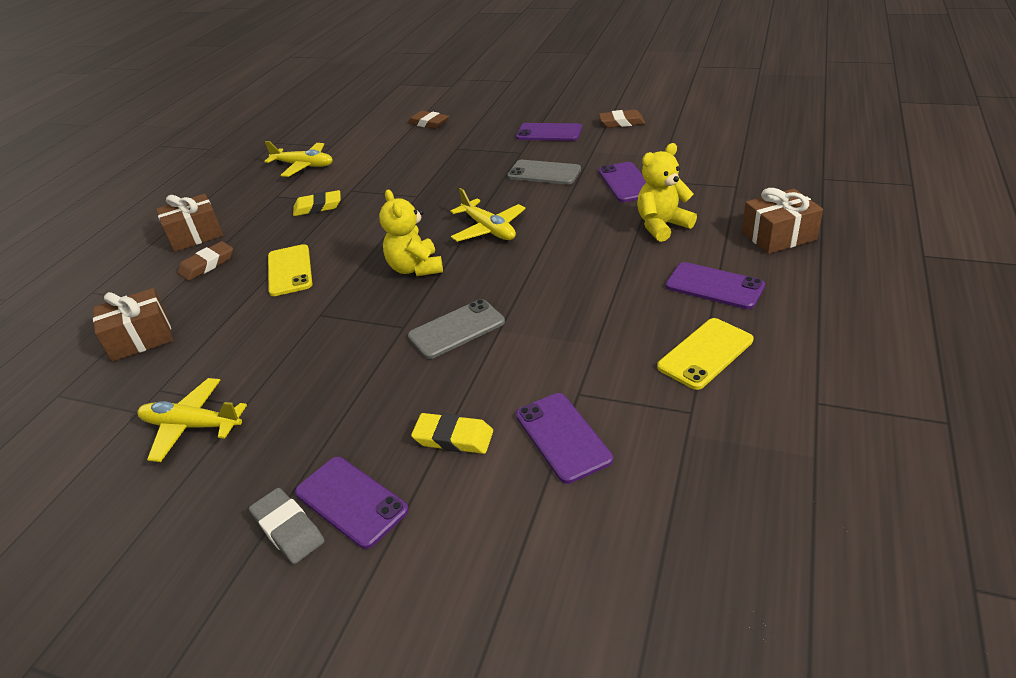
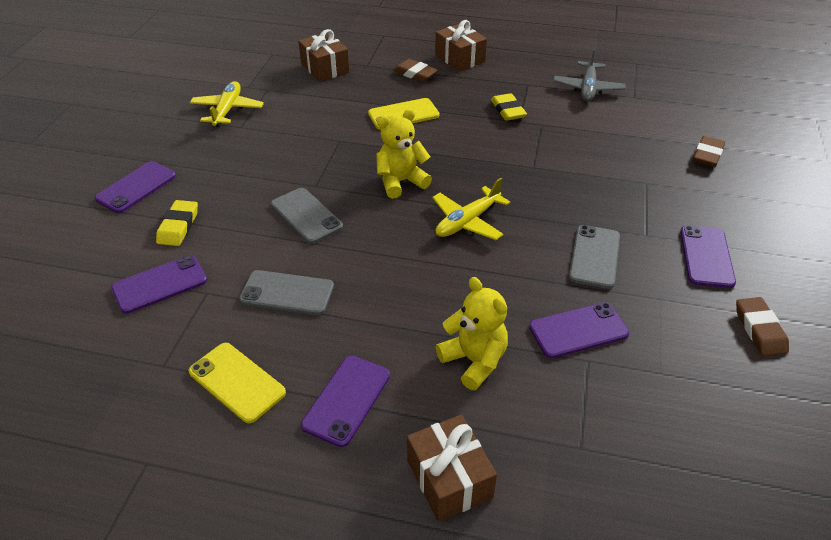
camera: 80 degrees right, 5 degrees up
(288, 529) = (124, 166): grey eraser -> none
(304, 166) = (588, 88): yellow plane -> grey plane
(581, 332) = (287, 293): none -> grey phone

